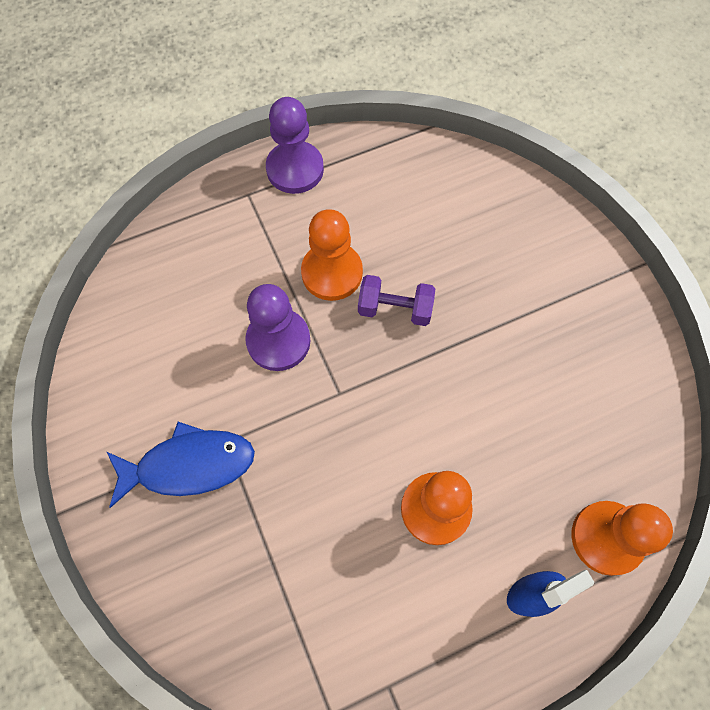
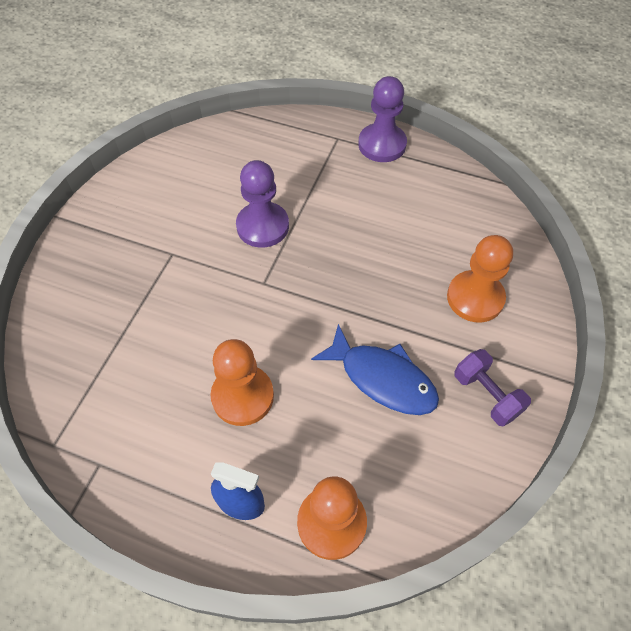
camera: 45 degrees right, 10 degrees down
(189, 465) = (140, 248): blue fish -> blue fish (382, 378)
(332, 273) = (337, 215): orange pawn -> orange pawn (475, 298)
(395, 309) = (353, 265): purple dumbbell -> purple dumbbell (486, 395)

